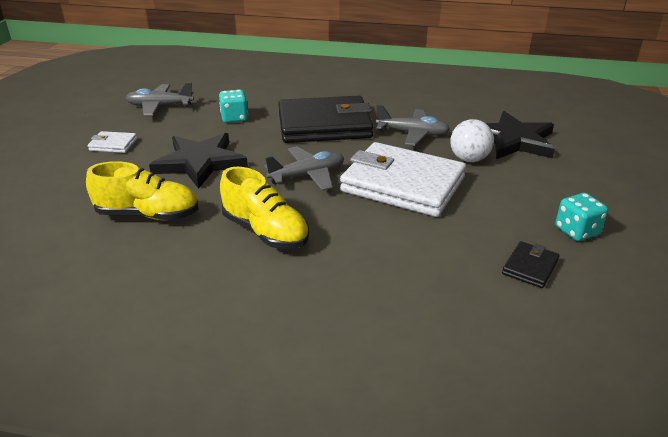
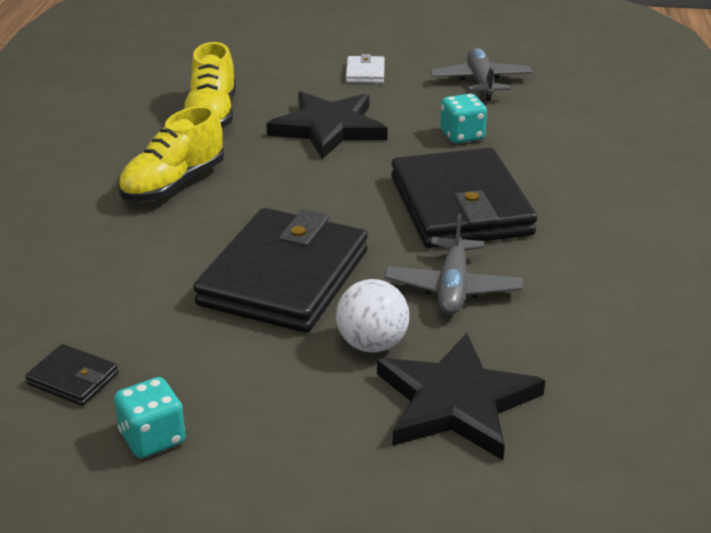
camera: 85 degrees right, 0 degrees up
(307, 176) = (303, 202): grey plane -> none
(402, 185) = (284, 277): white wallet -> black wallet

